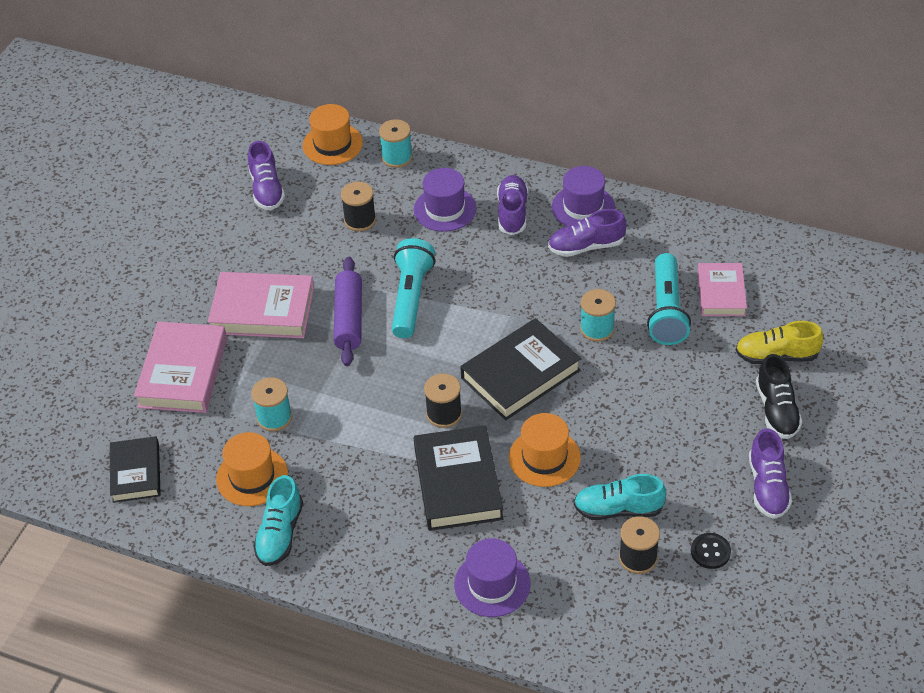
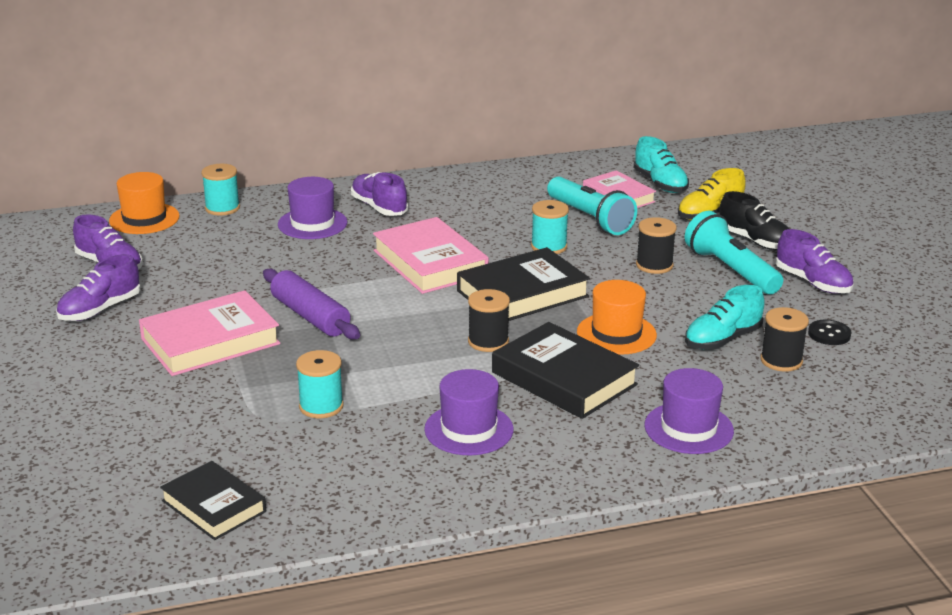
camera: 40 degrees left, 20 degrees down
(183, 372) = (174, 413): pink book -> pink book (430, 263)
(252, 476) = (353, 455): orange hat -> none
(280, 533) = (438, 483): turquoise shoe -> turquoise shoe (660, 184)
(360, 220) = (236, 254): black spool -> black spool (654, 265)
(411, 297) = (354, 283): turquoise flashlight -> turquoise flashlight (730, 270)
(520, 374) = (522, 294): black book -> black book turned 45 degrees clockwise
(583, 207) = (437, 187): purple hat -> purple hat (469, 429)
(586, 246) = (471, 206): purple shoe -> purple shoe (100, 310)

